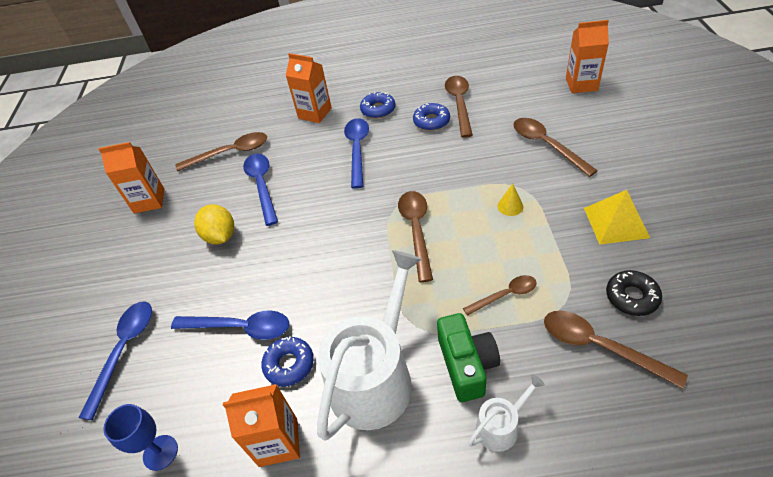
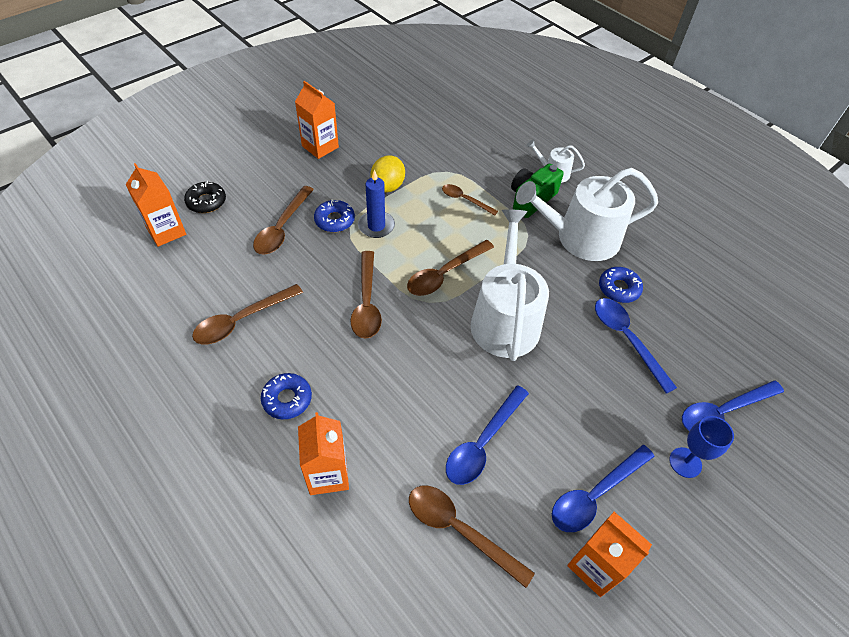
camera: 135 degrees left, 5 degrees up
(160, 452) = (736, 321): blue goblet -> blue goblet (685, 462)
(220, 236) = (570, 430): yellow lemon -> yellow lemon (388, 186)
(278, 442) = (663, 263): orange carton -> orange carton (320, 147)
(338, 249) = (505, 318): none -> white watering can
(357, 150) = (370, 379): blue spoon -> blue spoon (595, 494)
(431, 121) = (286, 332): blue donut -> blue donut (334, 220)
(510, 206) = (376, 226): yellow cone -> blue candle
(599, 347) = (467, 149): brown spoon -> brown spoon (366, 303)
(615, 222) = (355, 166): yellow pyramid -> none
(632, 297) = (419, 145): black donut -> black donut (206, 202)

